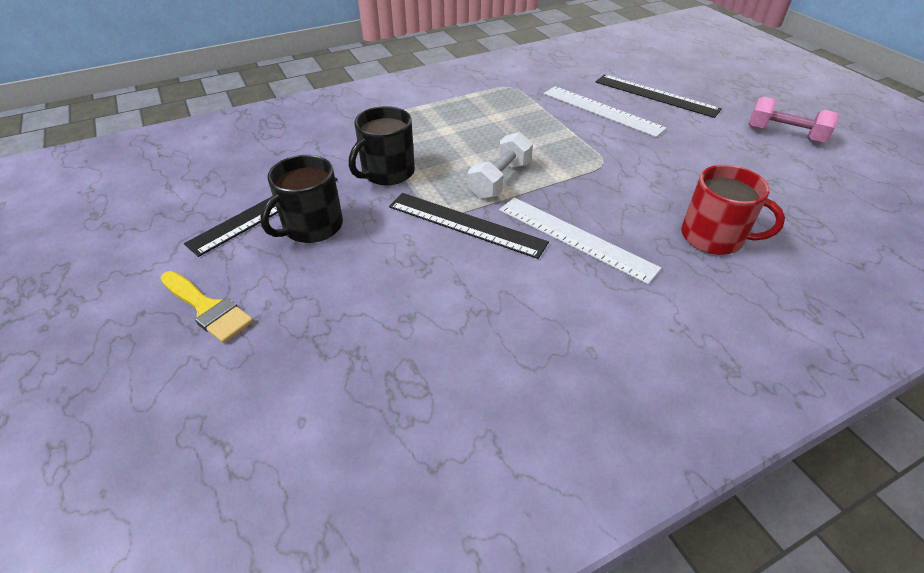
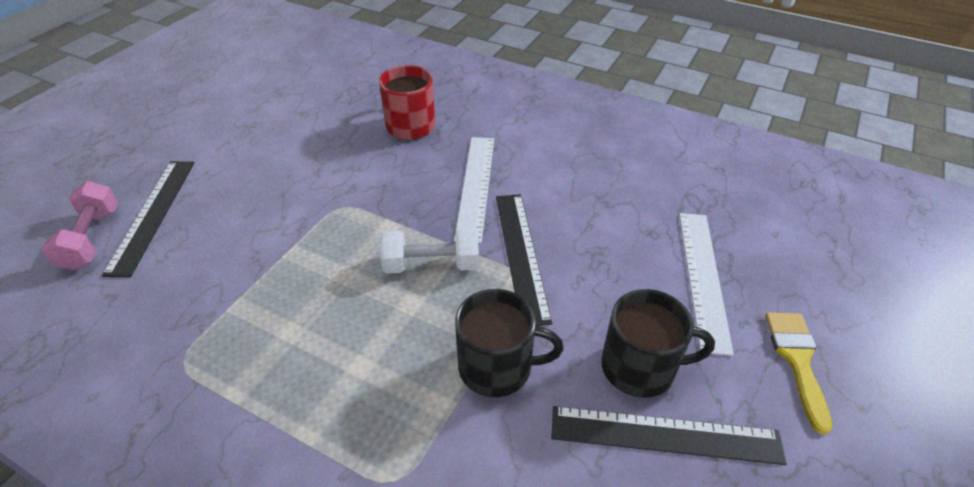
camera: 125 degrees left, 0 degrees up
(602, 111) = (219, 244): white ruler -> white ruler (703, 277)
(784, 134) = (209, 119): pink dumbbell -> pink dumbbell (91, 239)

